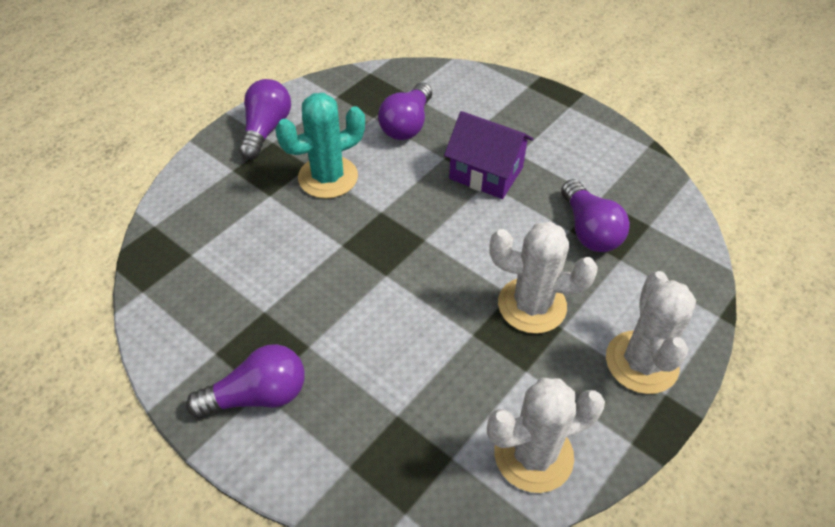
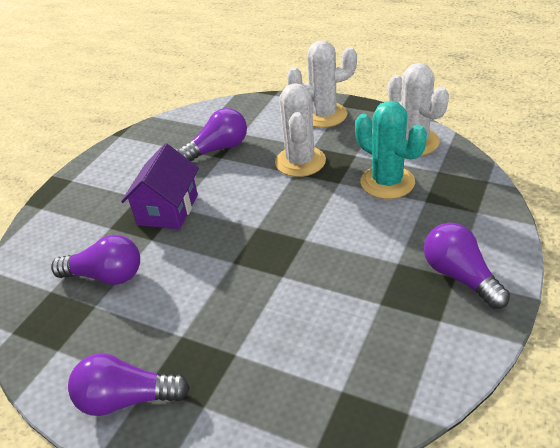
camera: 100 degrees left, 10 degrees down
(328, 177) = (197, 313): turquoise cactus -> turquoise cactus (387, 182)

